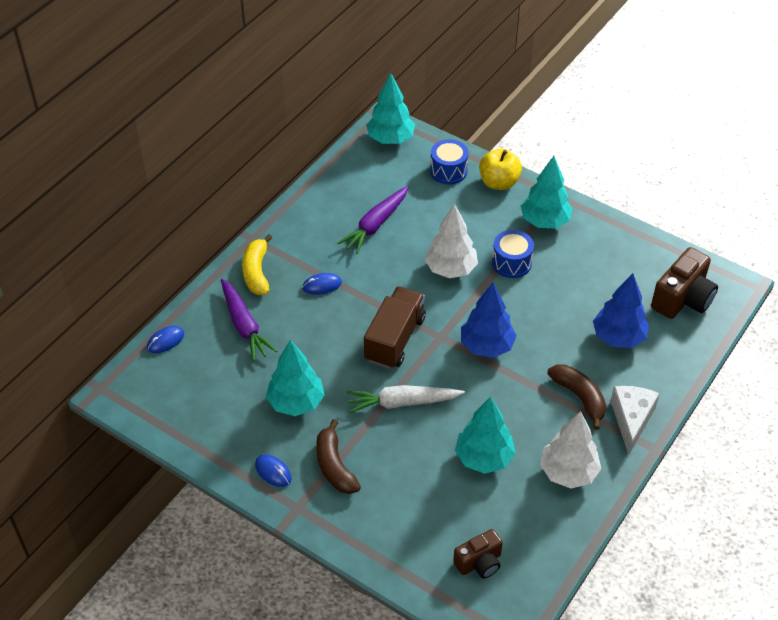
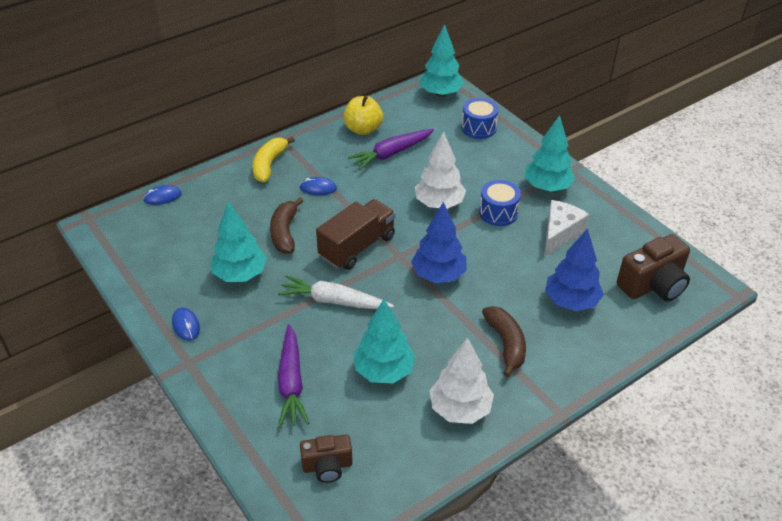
camera: 20 degrees right, 5 degrees down
(244, 325) = (234, 202): purple carrot -> purple carrot (291, 382)
(334, 466) = (242, 337): brown banana -> brown banana (284, 233)
(499, 182) = (520, 147): yellow apple -> yellow apple (363, 129)
(631, 420) = (548, 379): white cheese -> white cheese (560, 233)

